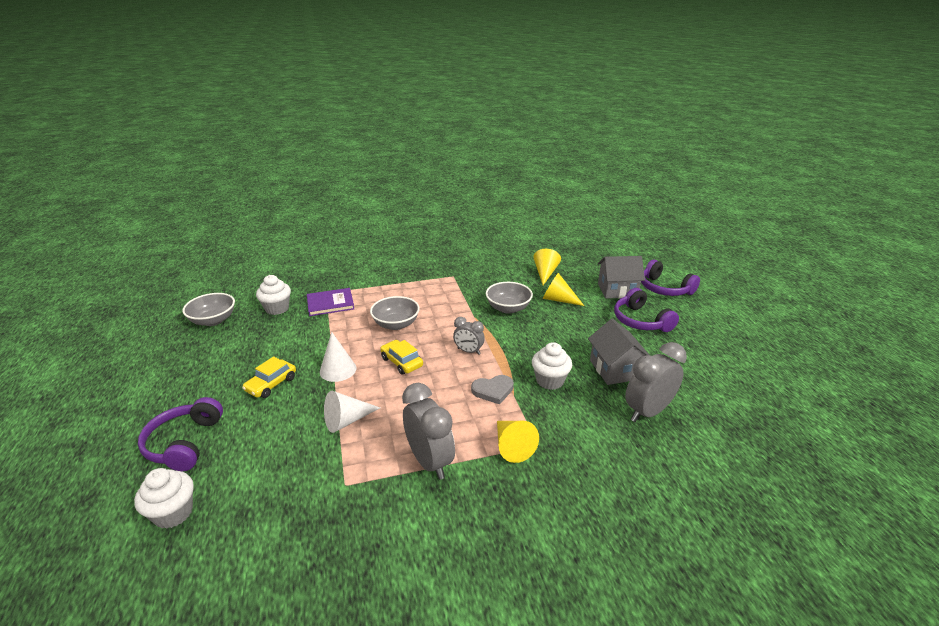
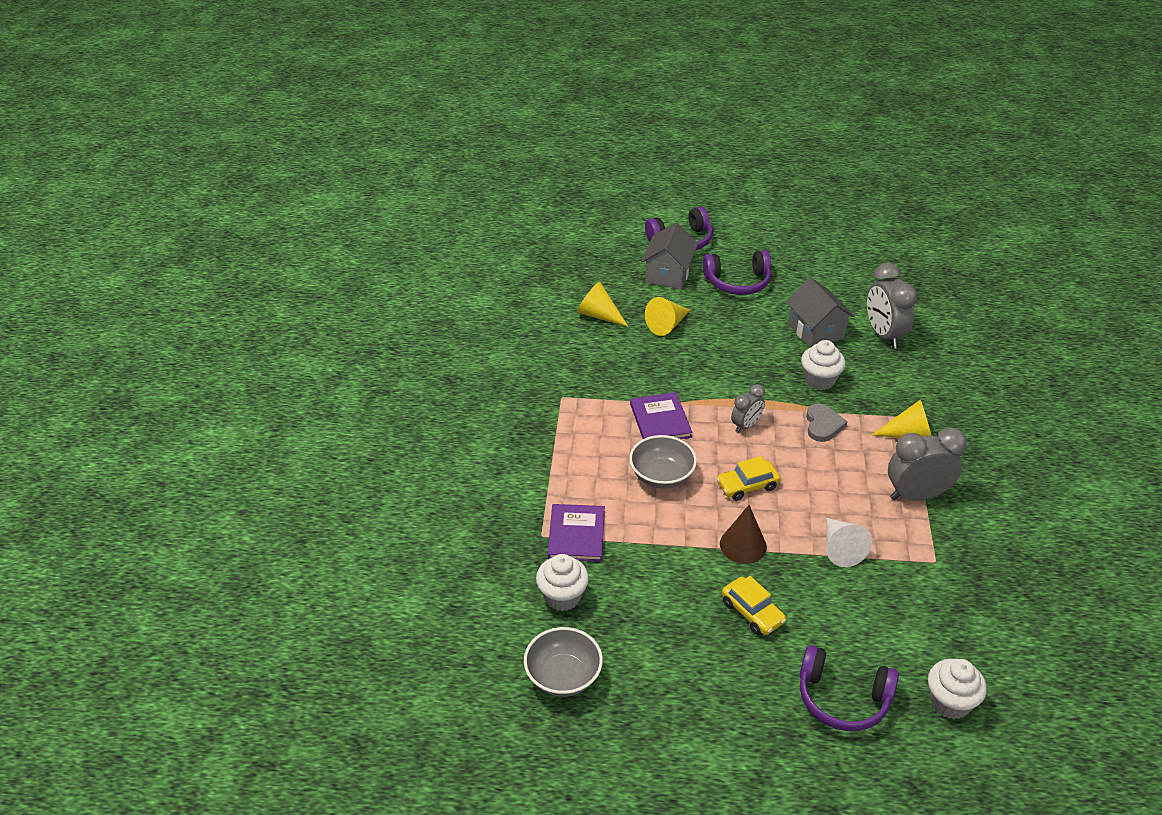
camera: 70 degrees left, 10 degrees up
(338, 370) = (743, 545): white cone -> brown cone
(452, 314) = (660, 420): none -> purple book
(508, 308) = (668, 370): grey bowl -> none
(615, 369) = (815, 331): grey house -> grey house turned 60 degrees clockwise

